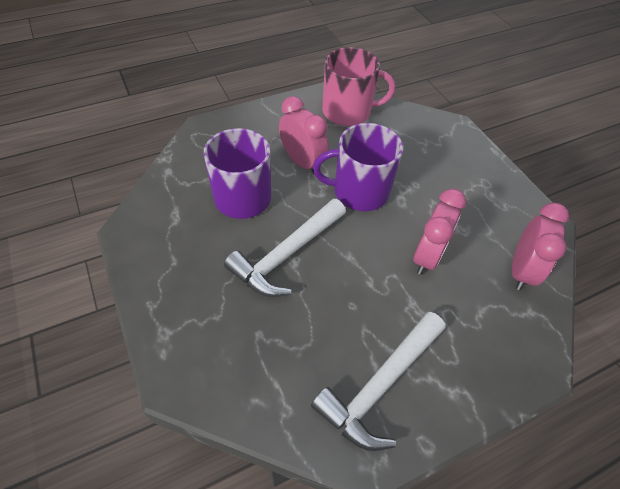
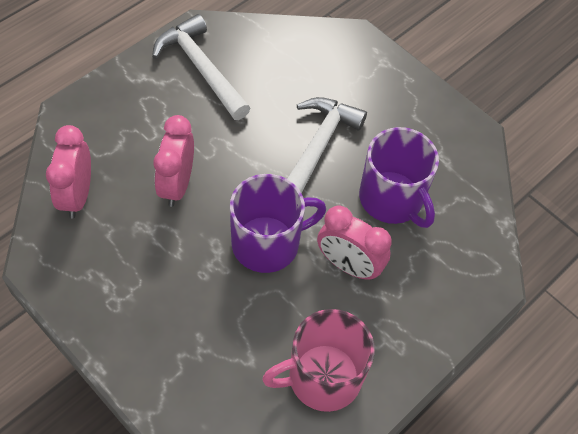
camera: 160 degrees right, 5 degrees up
(380, 385) = (201, 68): white hammer -> white hammer turned 60 degrees counterclockwise

